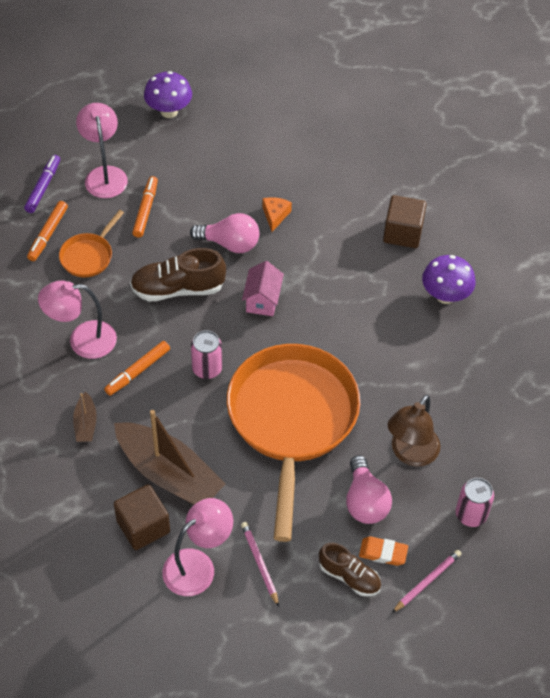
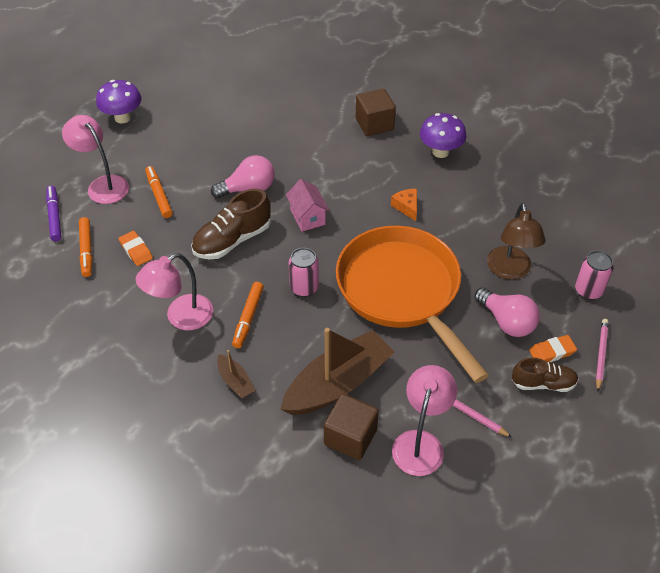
camera: 30 degrees left, 5 degrees down
(88, 256) = (136, 250): orange pan -> orange eraser
(169, 474) = (338, 383): brown boat -> brown boat turned 45 degrees counterclockwise
(275, 215) = (268, 154): orange cheese -> orange cheese (406, 207)

